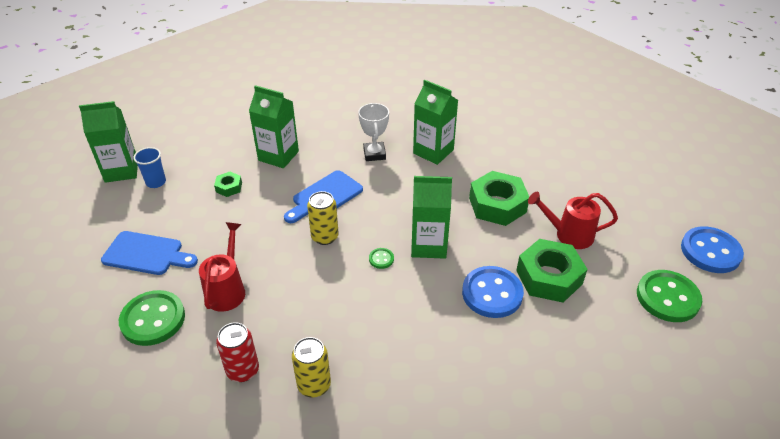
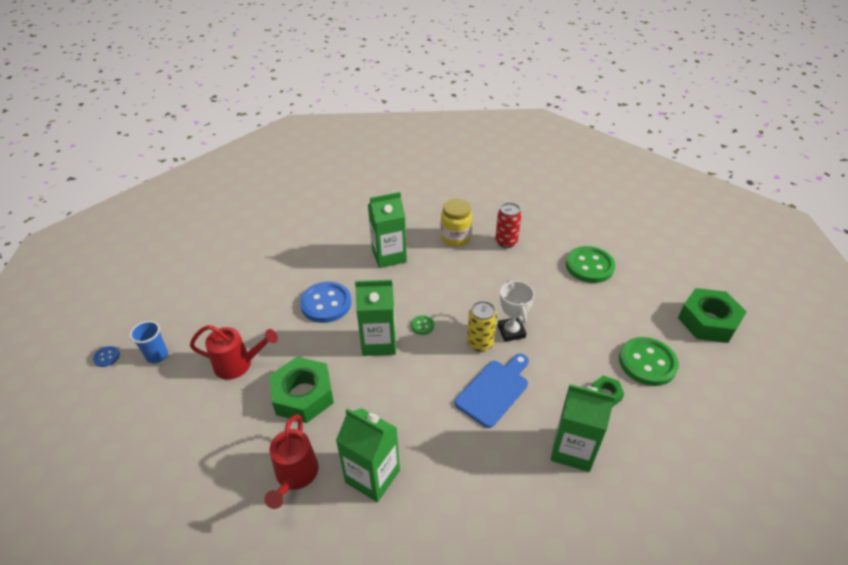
camera: 175 degrees right, 0 degrees up
(121, 170) = (745, 408): green carton -> green carton (389, 256)
(146, 254) = (635, 314): blue cutting board -> none
(156, 182) = (691, 394): blue cup -> blue cup (157, 355)
(227, 289) = (546, 291): red watering can -> red watering can (295, 476)
(314, 385) = (455, 238): yellow can -> yellow jar
(374, 154) = (450, 464): white trophy -> white trophy (511, 331)
(549, 277) = (273, 321): green nut -> green nut (708, 321)
(667, 297) = (178, 311): green button -> green button (647, 363)
(710, 251) = (107, 357): blue button -> blue button, size x0.44

